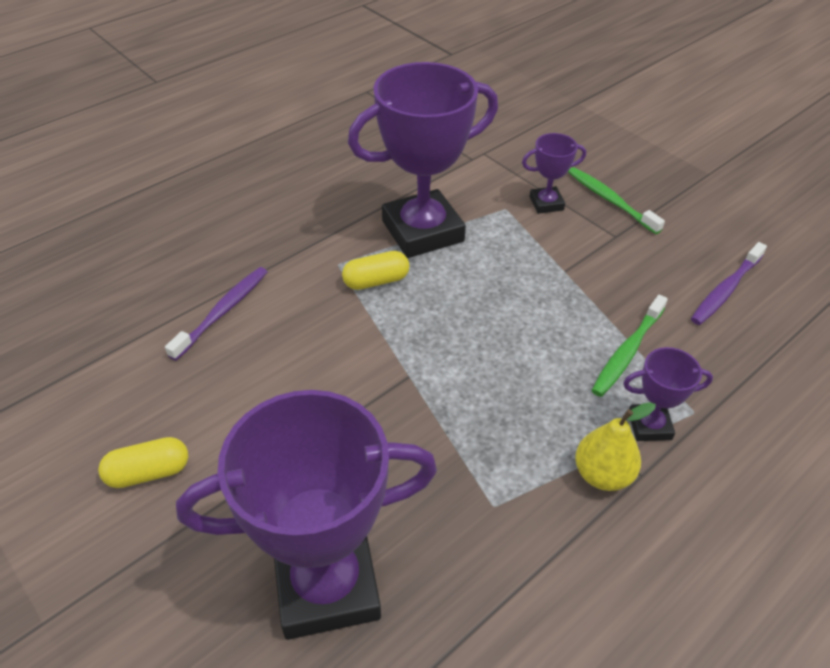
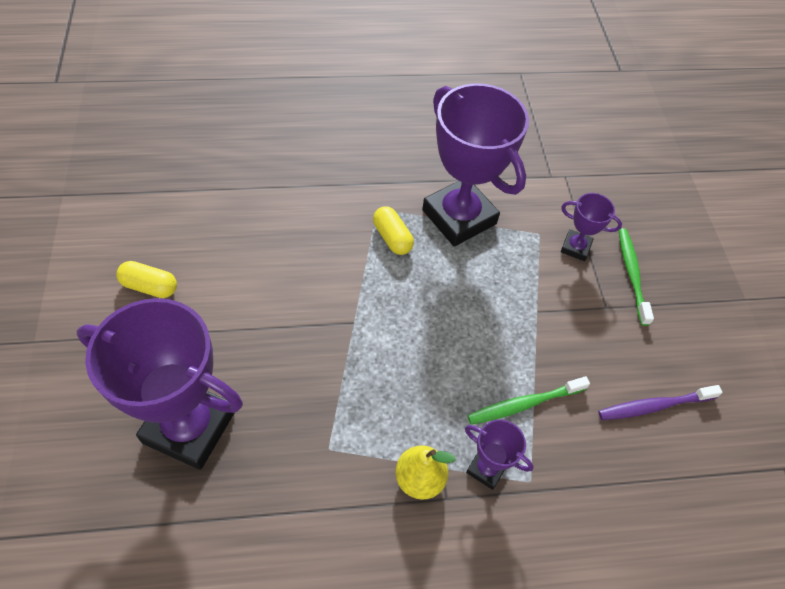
camera: 30 degrees right, 10 degrees up
(222, 312) = (274, 202): purple toothbrush -> none
(376, 281) = (392, 238): yellow capsule -> yellow capsule turned 45 degrees clockwise
(422, 231) = (459, 217): purple trophy -> purple trophy turned 45 degrees clockwise

